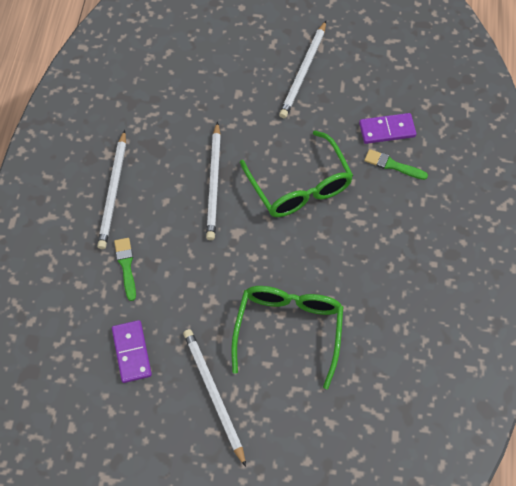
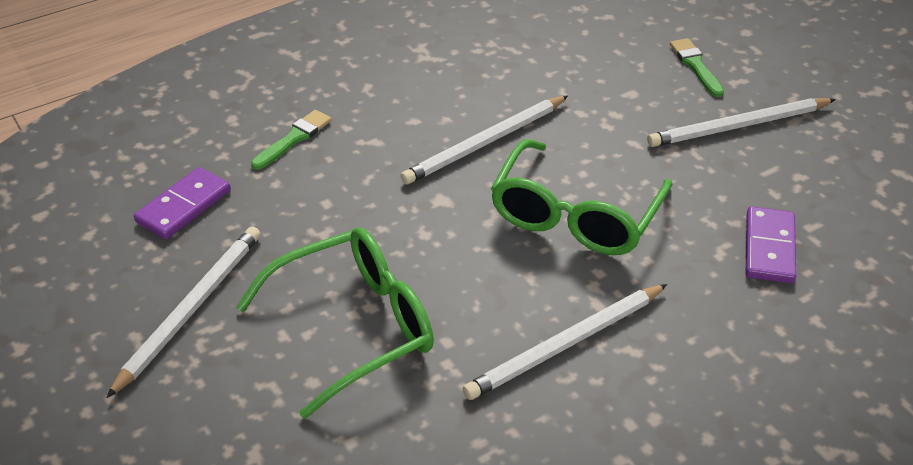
camera: 50 degrees right, 20 degrees down
(113, 192) = (377, 78): white pencil -> white pencil (565, 345)
(387, 130) = (769, 248): purple domino -> purple domino turned 60 degrees clockwise
(392, 165) = (725, 285): green brush -> green brush (695, 66)

